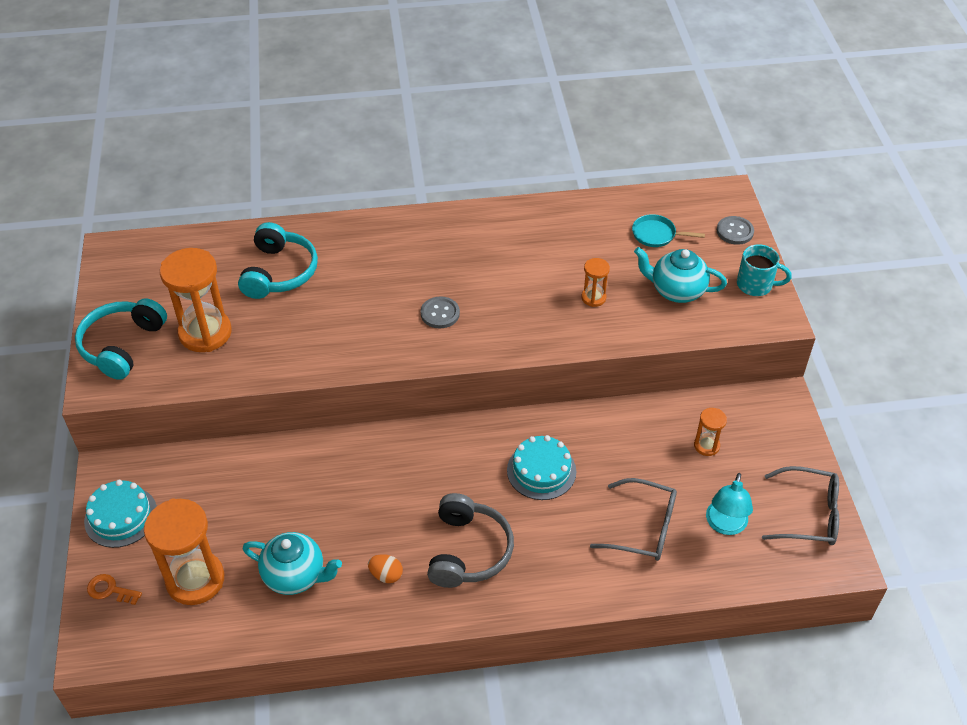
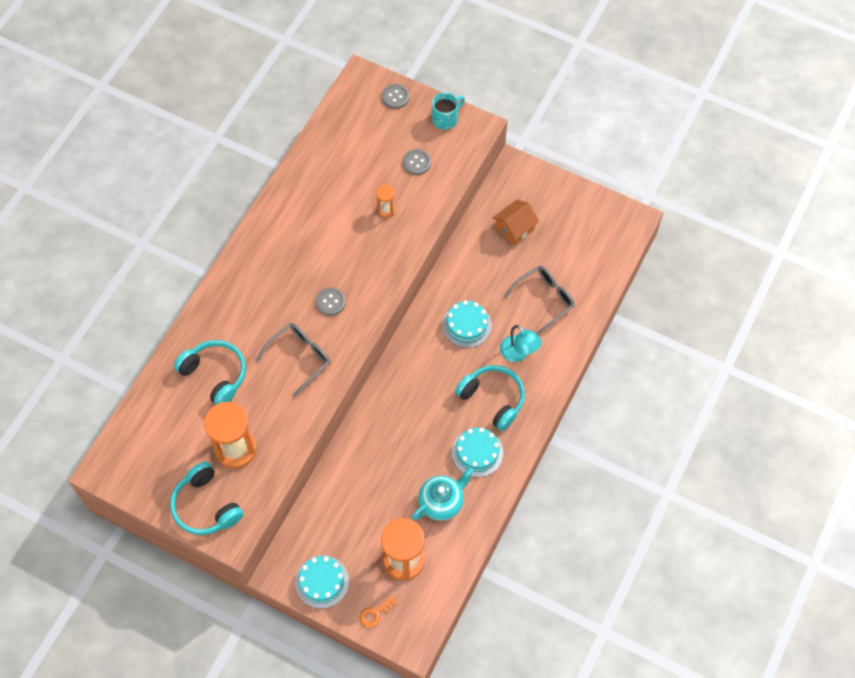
camera: 55 degrees left, 15 degrees up
(386, 575) = (477, 452): orange egg -> turquoise cake
(468, 551) = (493, 399): grey headphones -> turquoise headphones
(656, 234) = (363, 140): turquoise pan -> none
(676, 291) = (417, 162): turquoise teapot -> grey button
(706, 446) = (514, 228): orange hourglass -> orange house
(725, 525) = (572, 258): turquoise lamp -> turquoise lamp (518, 353)
(809, 514) = (595, 213): grey glasses -> grey glasses (300, 358)

